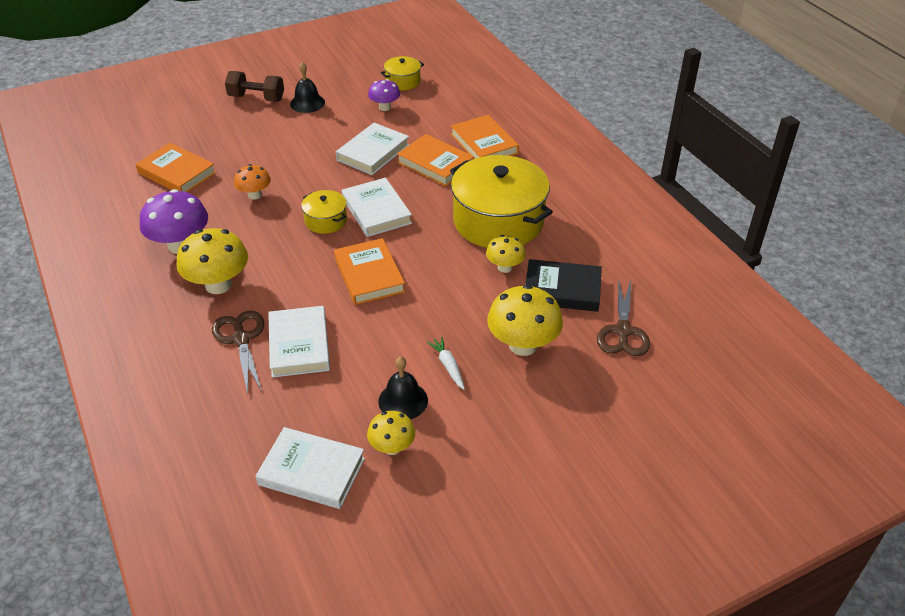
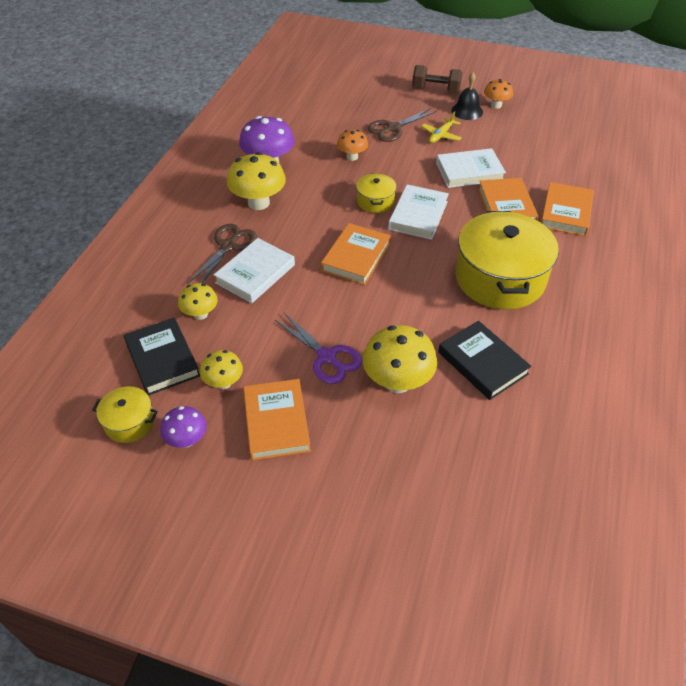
camera: 45 degrees right, 5 degrees up
(177, 173) = (324, 115): orange book -> orange book (276, 422)
(256, 98) = (436, 90): brown dumbbell -> brown dumbbell turned 45 degrees counterclockwise
(311, 135) = (441, 135): none -> yellow plane
(312, 471) = (162, 359): white book -> black book
(326, 86) = (496, 105): none -> orange mushroom
(385, 107) = (521, 143): purple mushroom -> purple mushroom (187, 440)
(403, 81) = (560, 130): yellow pot -> yellow pot (129, 422)
(403, 400) = (269, 357): black bell -> none
(448, 366) = (327, 357): white carrot -> purple scissors
(505, 267) = (459, 316): yellow mushroom -> yellow mushroom (200, 314)
(623, 331) = (490, 430): brown scissors -> brown scissors (393, 128)

